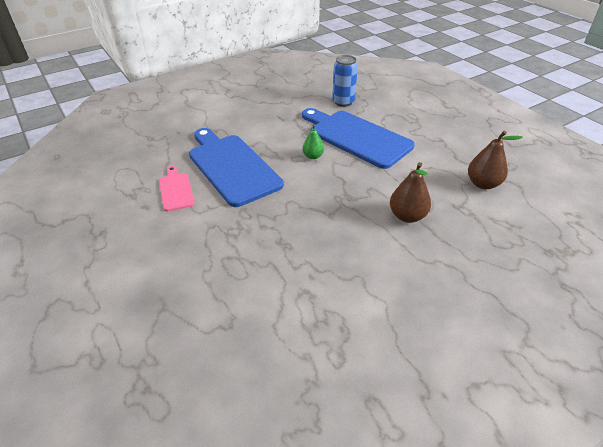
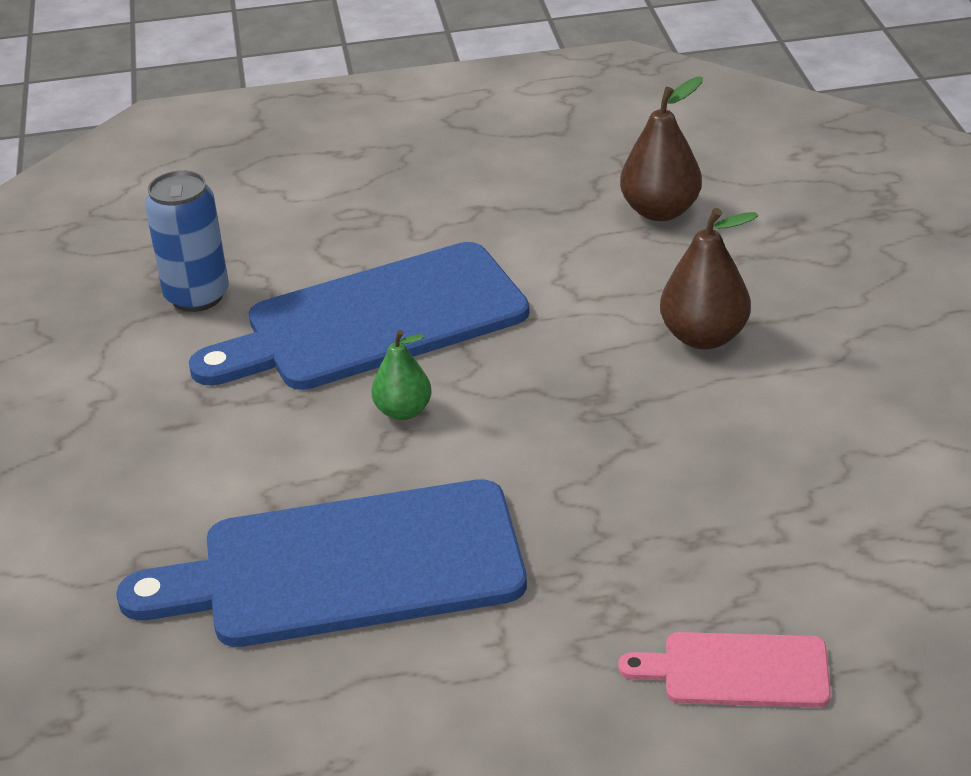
camera: 65 degrees left, 5 degrees down
(176, 190) = (380, 699): pink cutting board -> pink cutting board (737, 671)

